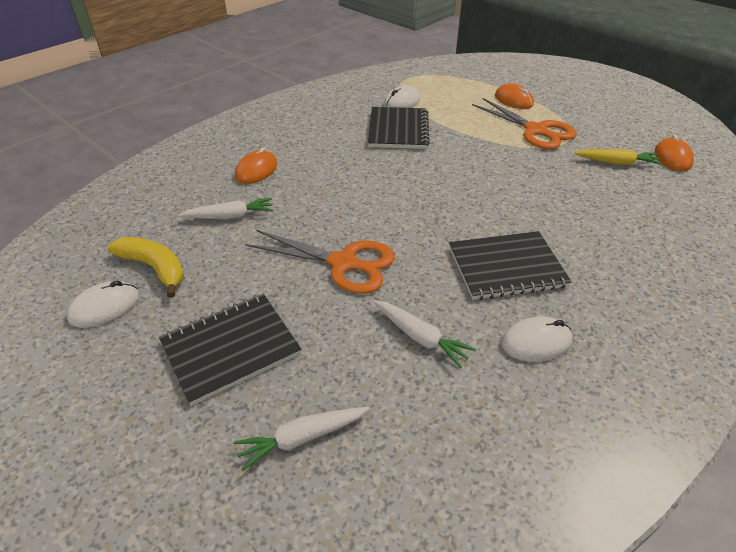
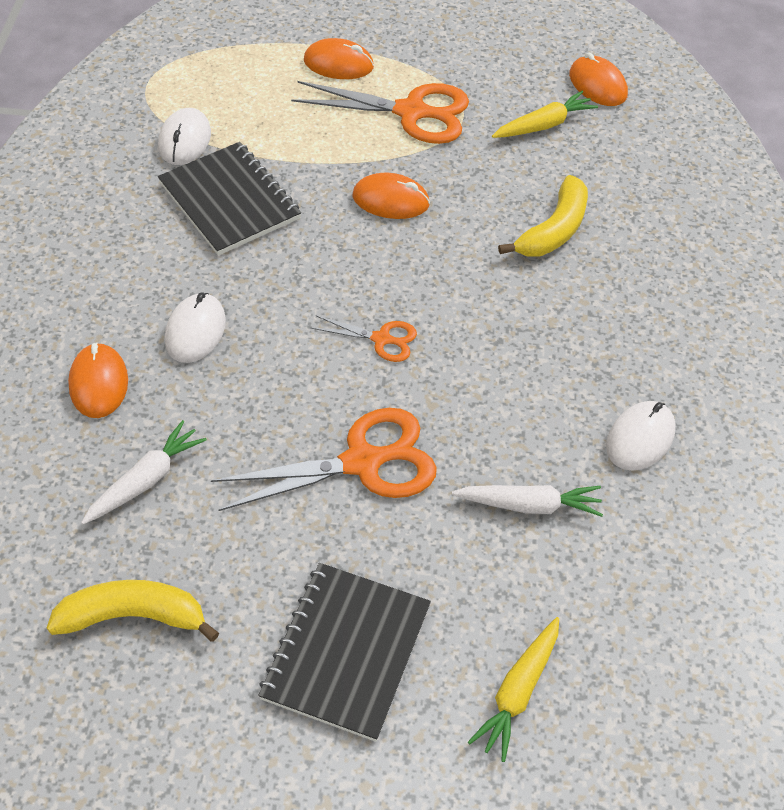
camera: 40 degrees left, 10 degrees up
(104, 307) = (133, 708): white mouse -> white mouse (195, 331)
(302, 438) = (518, 692): white carrot -> yellow carrot
(415, 214) = (381, 339): none -> orange scissors
(485, 160) = (391, 200): none -> orange mouse
(506, 267) = (542, 358): black notebook -> none
(576, 210) = (553, 230): none -> yellow banana

